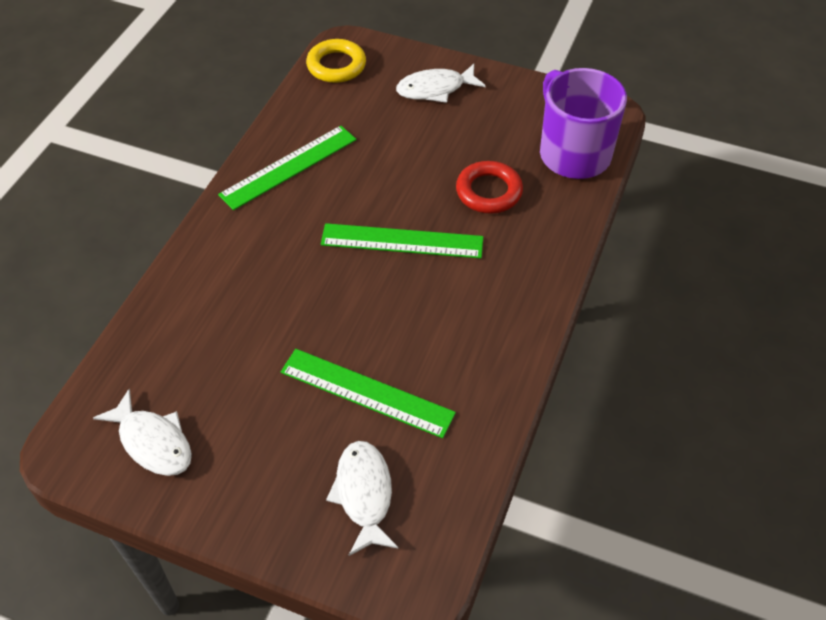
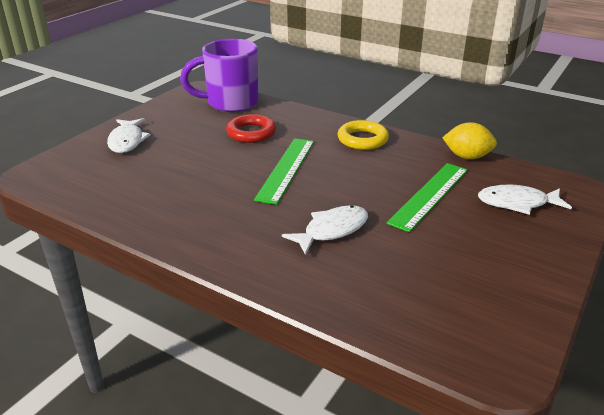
camera: 80 degrees left, 20 degrees down
(153, 442) = (484, 307): white fish -> white fish (332, 230)
(289, 167) = (173, 214): green ruler -> none
(336, 65) = (56, 181): yellow ring -> yellow ring (362, 139)
(484, 439) = (467, 157): none -> yellow lemon

